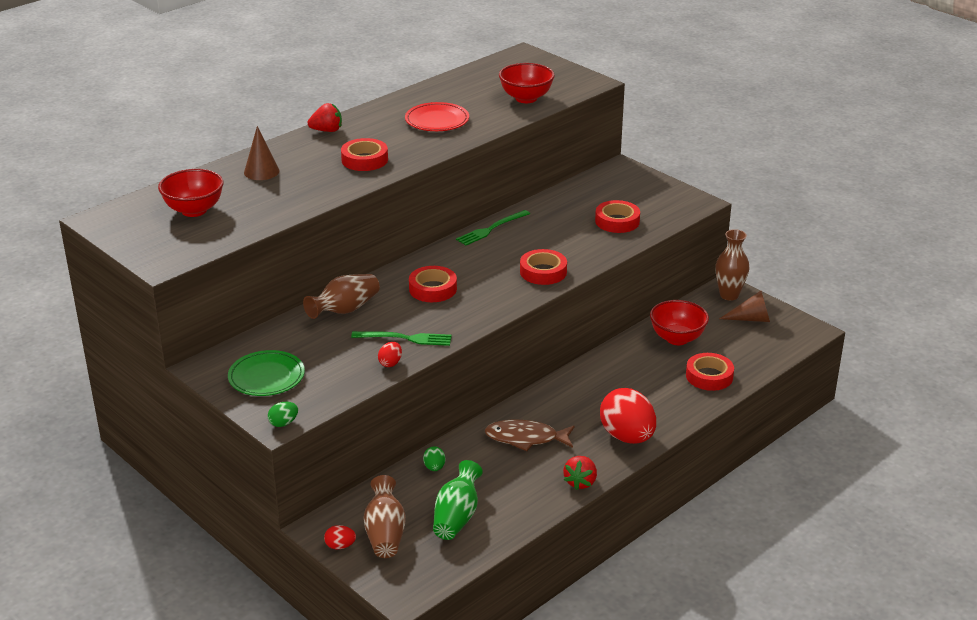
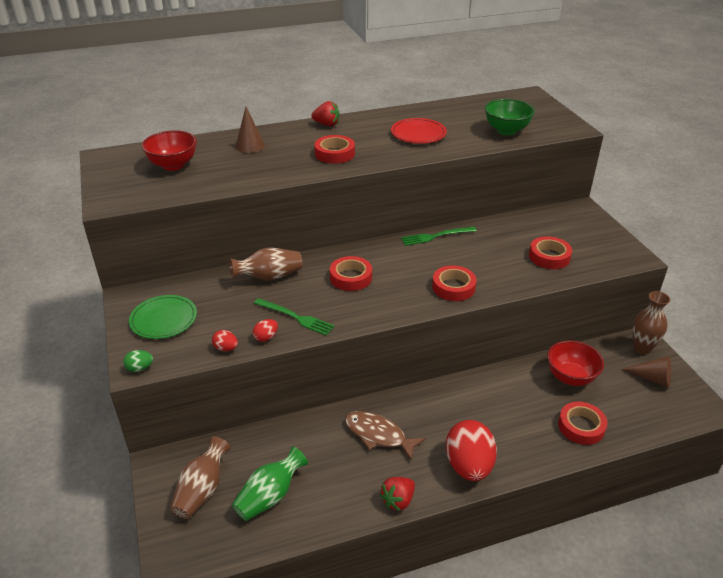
camera: 25 degrees right, 5 degrees up
(340, 546) = (159, 489): red egg -> red egg (226, 348)
(434, 467) = (285, 437): green egg -> none
(526, 98) = (506, 130): red bowl -> green bowl

